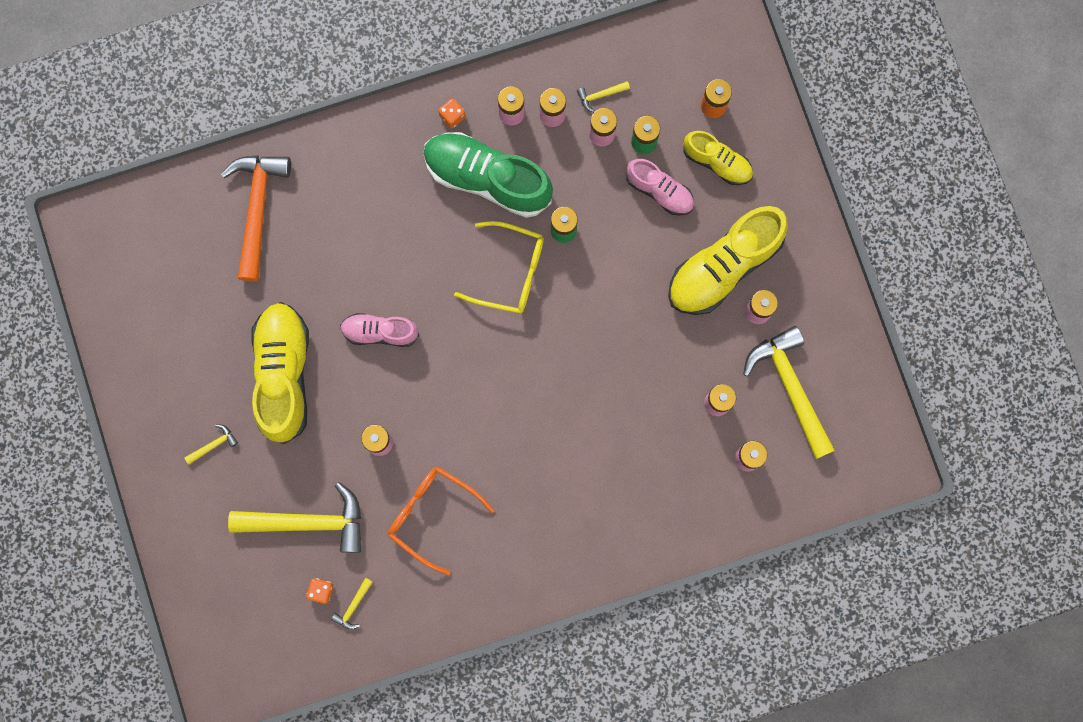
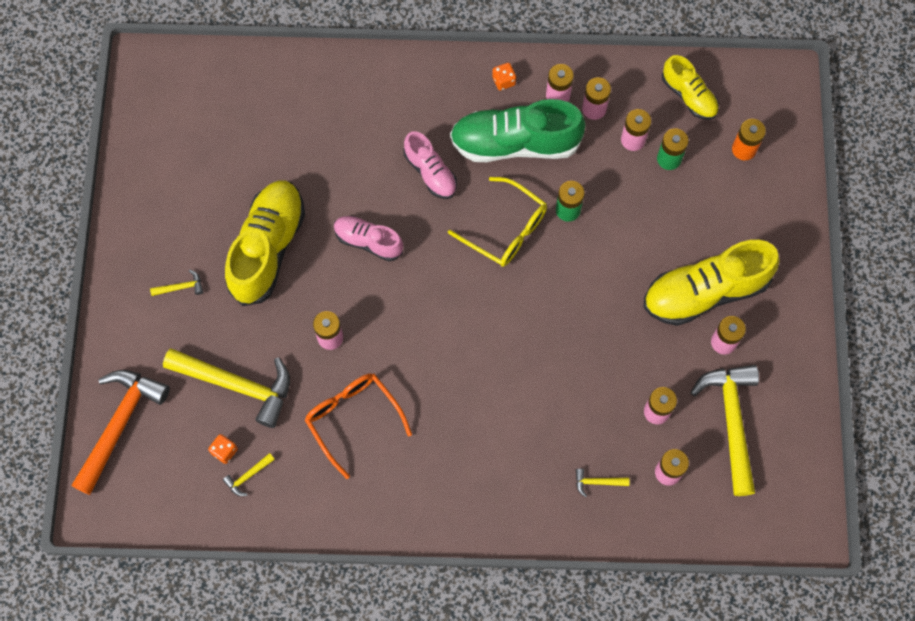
camera: 20 degrees right, 10 degrees down
(257, 209) = (301, 101): orange hammer -> orange hammer (120, 425)
(487, 179) = (515, 143): green shoe -> green shoe turned 45 degrees counterclockwise
(600, 95) = (643, 107): yellow hammer -> yellow hammer (597, 482)
(659, 191) = (668, 206): pink shoe -> pink shoe (430, 172)
(717, 162) = (730, 198): yellow shoe -> yellow shoe (689, 96)

